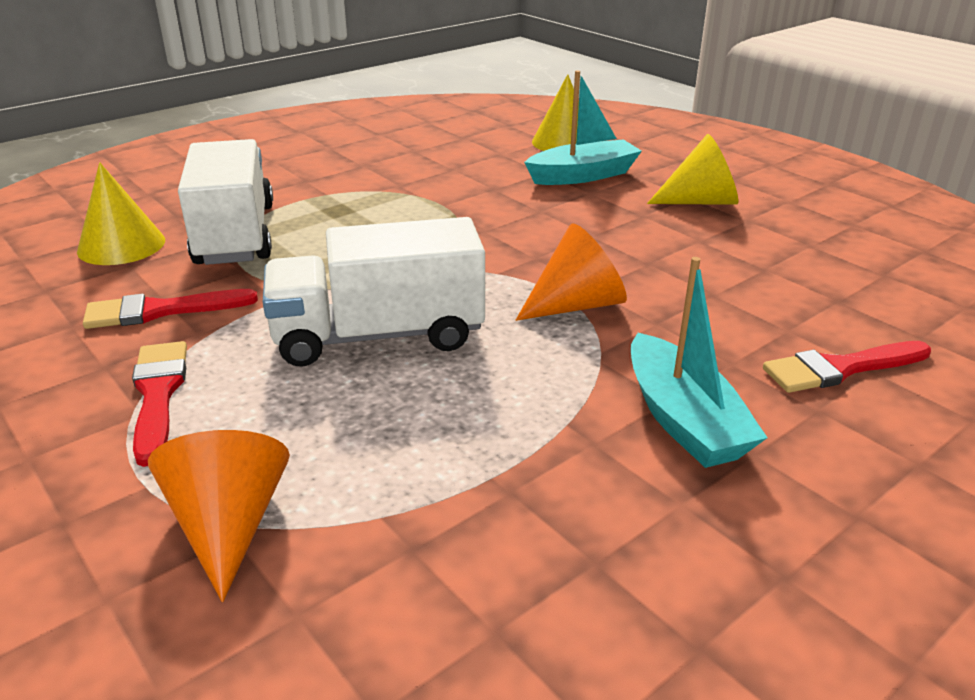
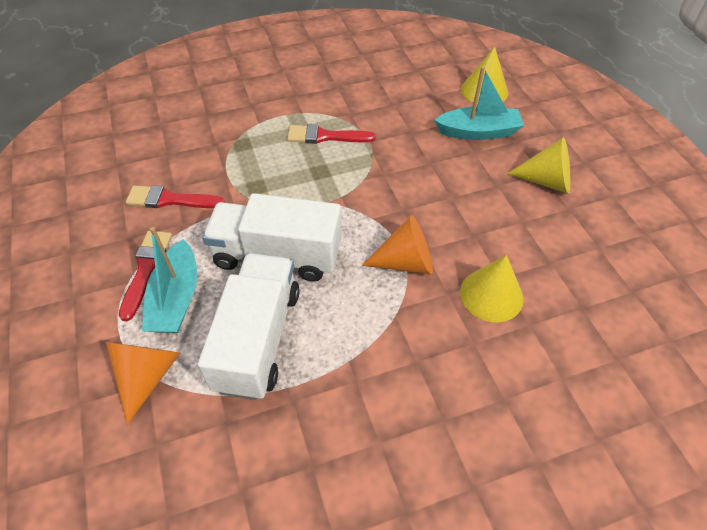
camera: 20 degrees right, 20 degrees up
(121, 245) = (168, 134): yellow cone -> yellow cone (491, 295)
(235, 235) = (233, 140): white truck -> white truck (258, 339)
(683, 420) = (416, 380): turquoise boat -> turquoise boat (176, 299)
(840, 368) = (541, 369): red brush -> red brush (325, 136)

